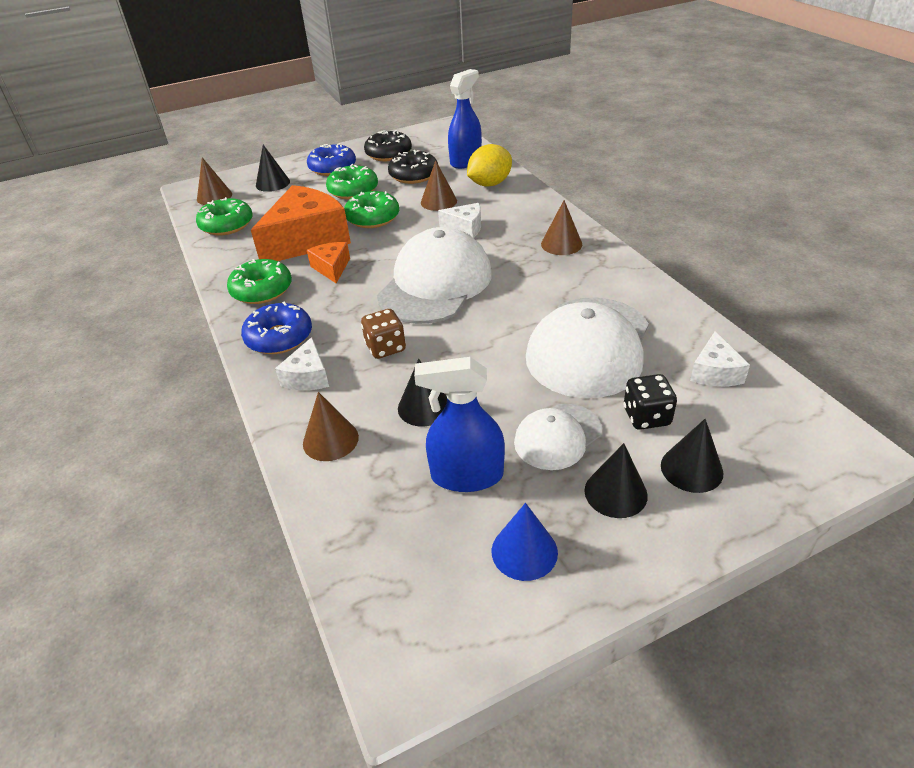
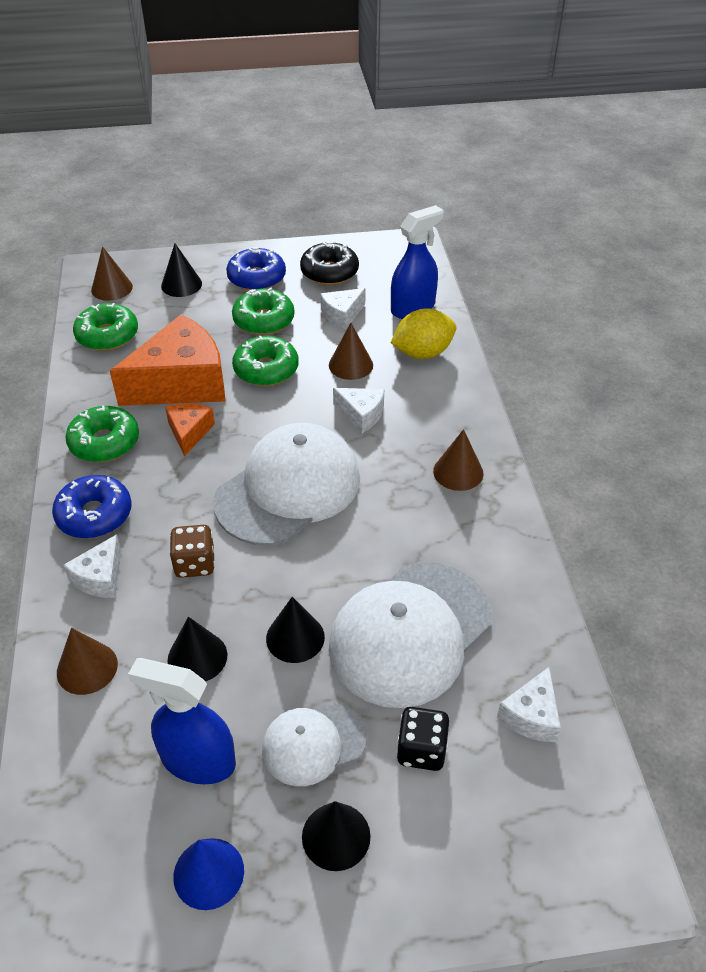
camera: 15 degrees right, 5 degrees up
(414, 175) = (342, 315): black donut -> white cheese
(691, 469) = (432, 835): black cone -> black cone (295, 637)

